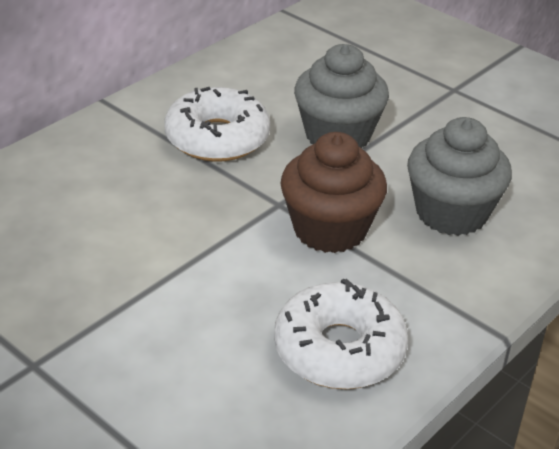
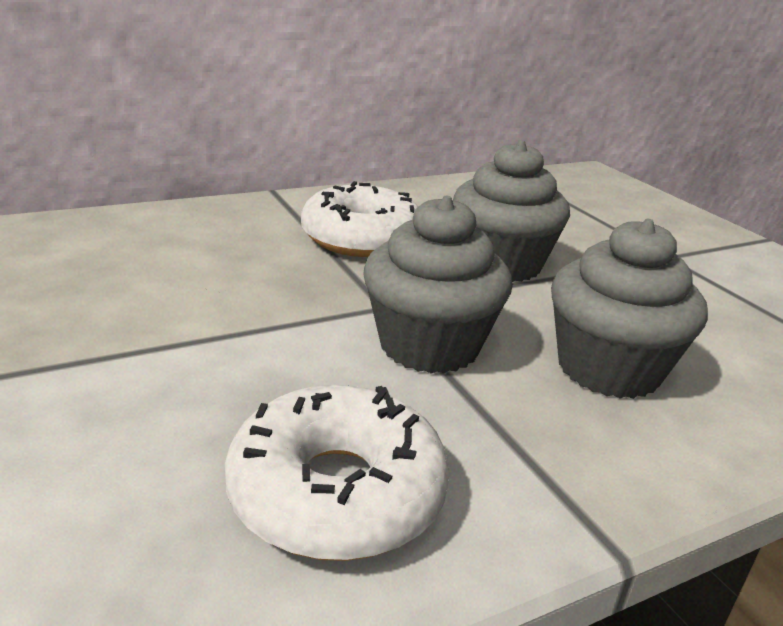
camera: 20 degrees right, 10 degrees down
(330, 229) = (429, 345): brown cupcake -> grey cupcake

